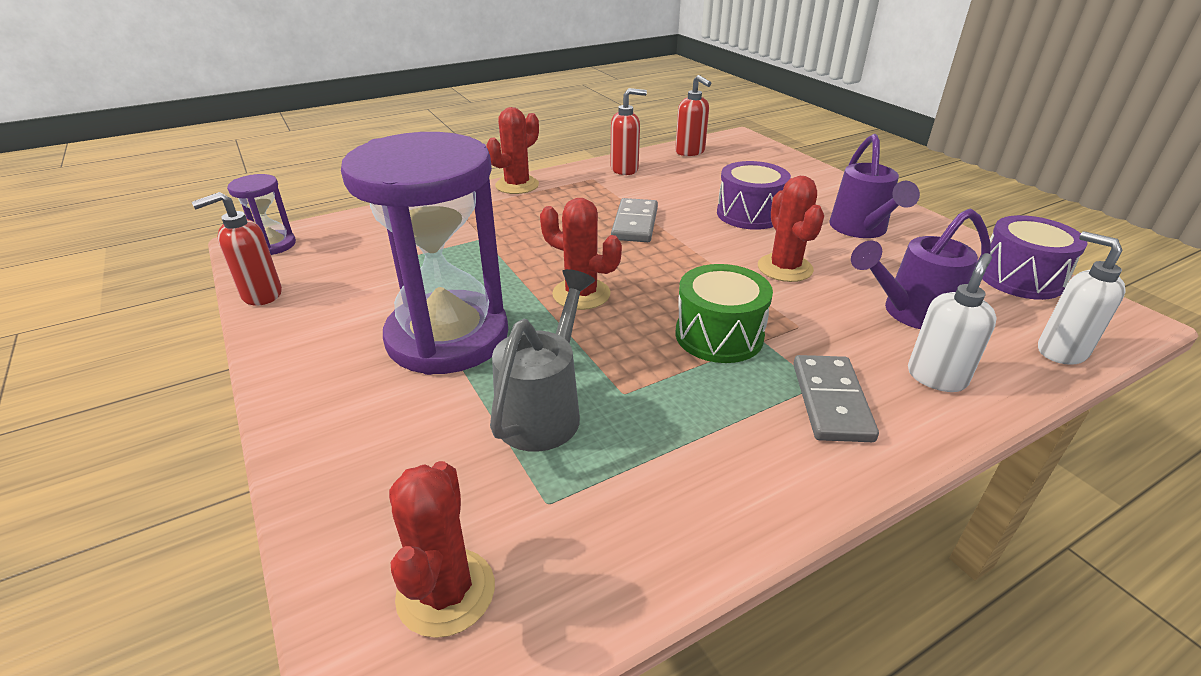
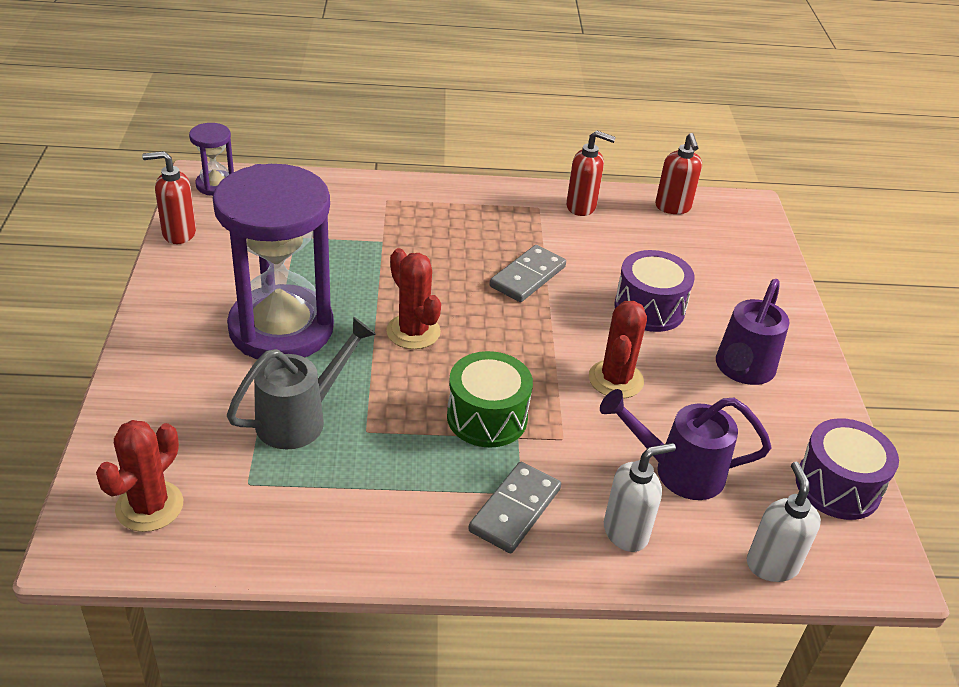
camera: 25 degrees right, 5 degrees up
(517, 185) = (461, 190): red cactus -> none

